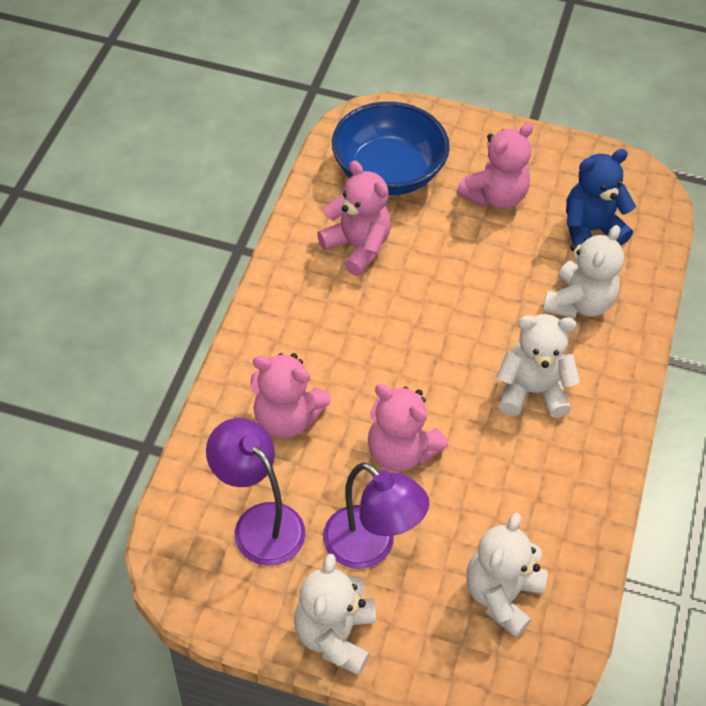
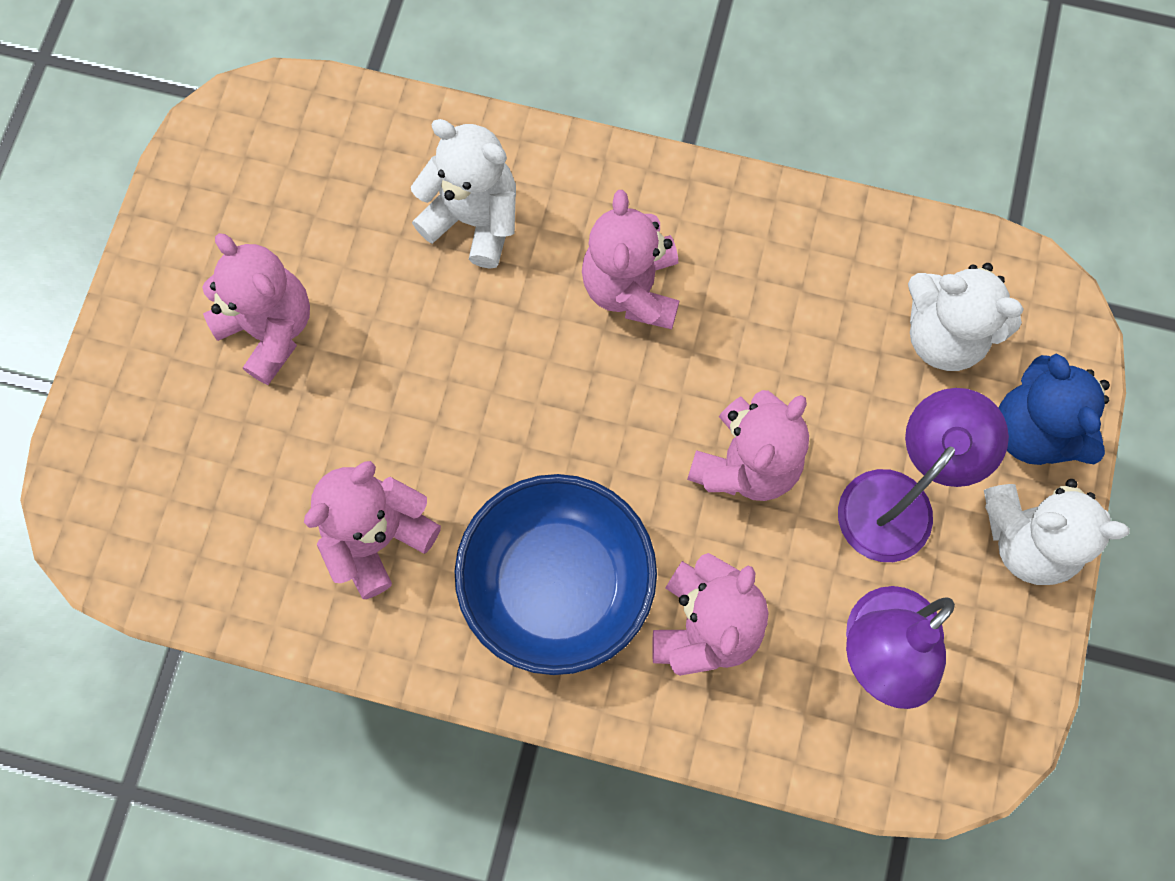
camera: 90 degrees left, 20 degrees up
(388, 173) = (218, 494): blue bowl -> blue bowl (557, 583)
(532, 391) = (631, 288): white teddy bear -> pink teddy bear
(590, 230) = (337, 196): blue teddy bear -> blue teddy bear (1034, 430)

